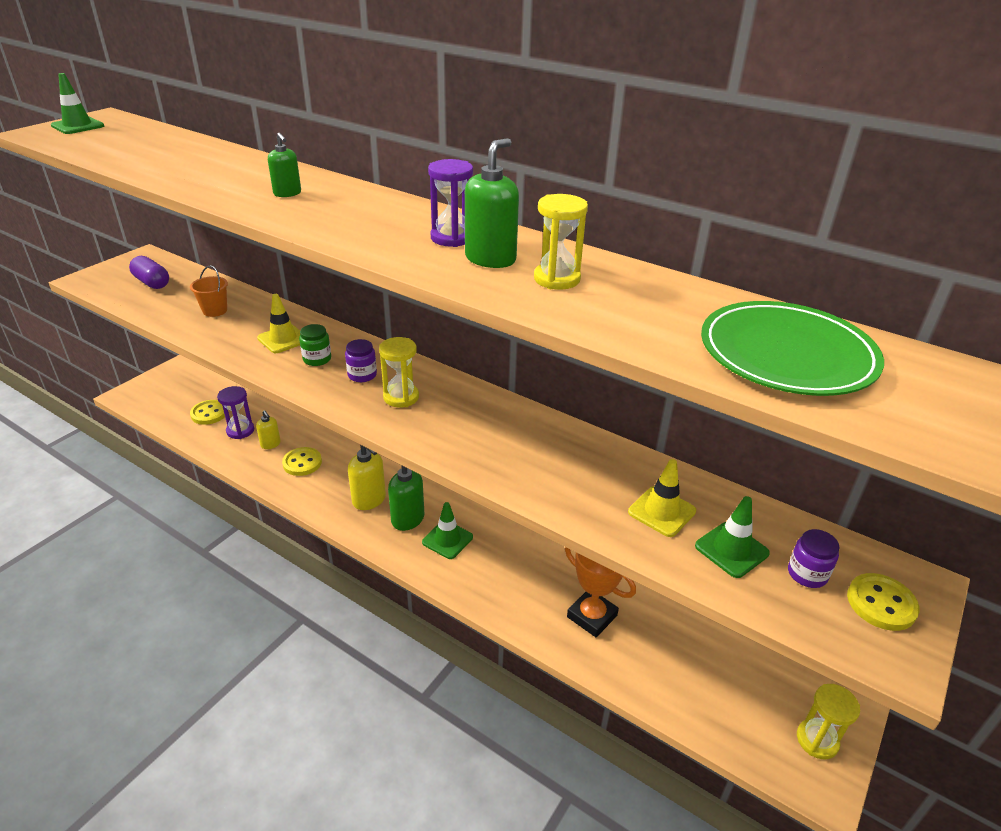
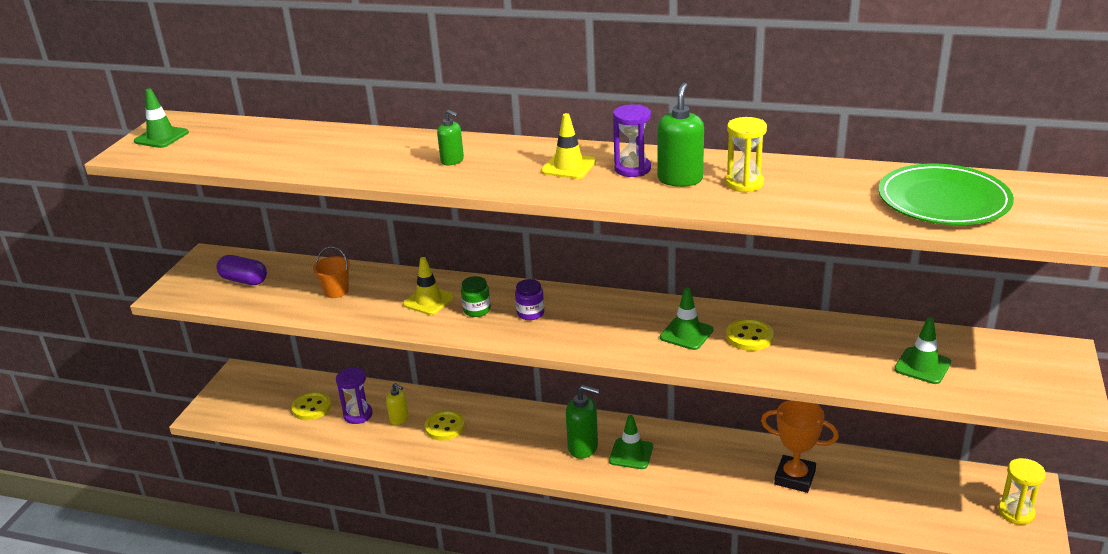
camera: 15 degrees left, 5 degrees down
(369, 500) = (535, 441): yellow soap dispenser -> none
(401, 397) = (581, 323): yellow hourglass -> none
(495, 437) = (686, 334): none -> green traffic cone
(661, 511) = (855, 354): yellow traffic cone -> yellow traffic cone (568, 167)
(807, 574) = (984, 367): purple jar -> none
(881, 603) = (1043, 372): yellow button -> yellow button (749, 337)

